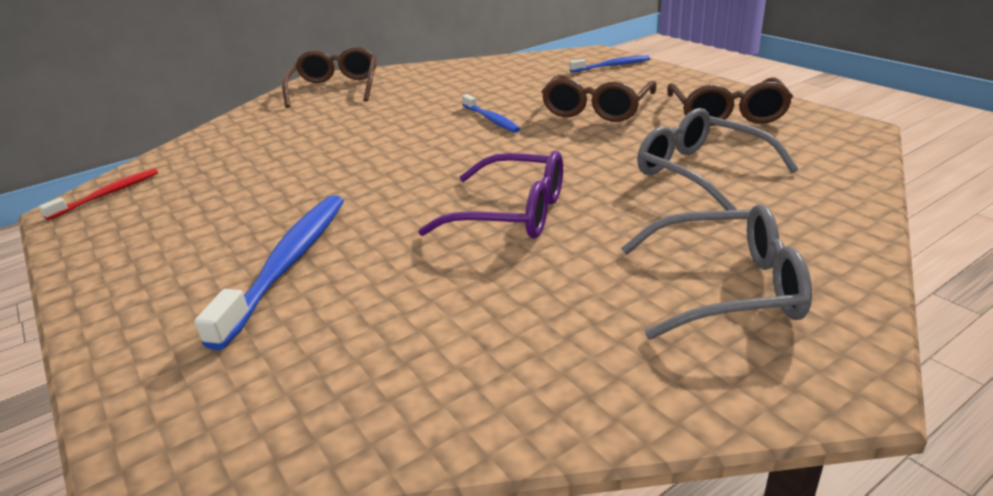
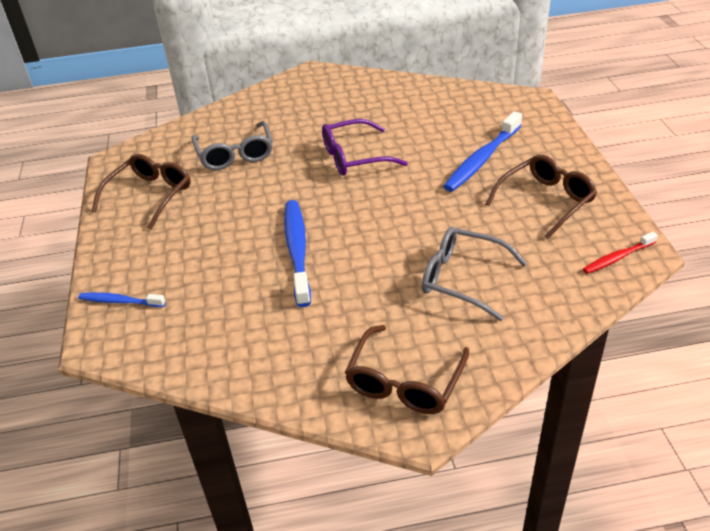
camera: 155 degrees left, 10 degrees up
(491, 119) = (297, 250): blue toothbrush -> blue toothbrush, size x1.80
(512, 213) = (354, 157): purple glasses -> purple glasses turned 60 degrees counterclockwise
(597, 109) = (215, 233): brown glasses -> brown glasses (546, 201)
(727, 288) = (305, 100): grey glasses -> grey glasses (462, 279)

